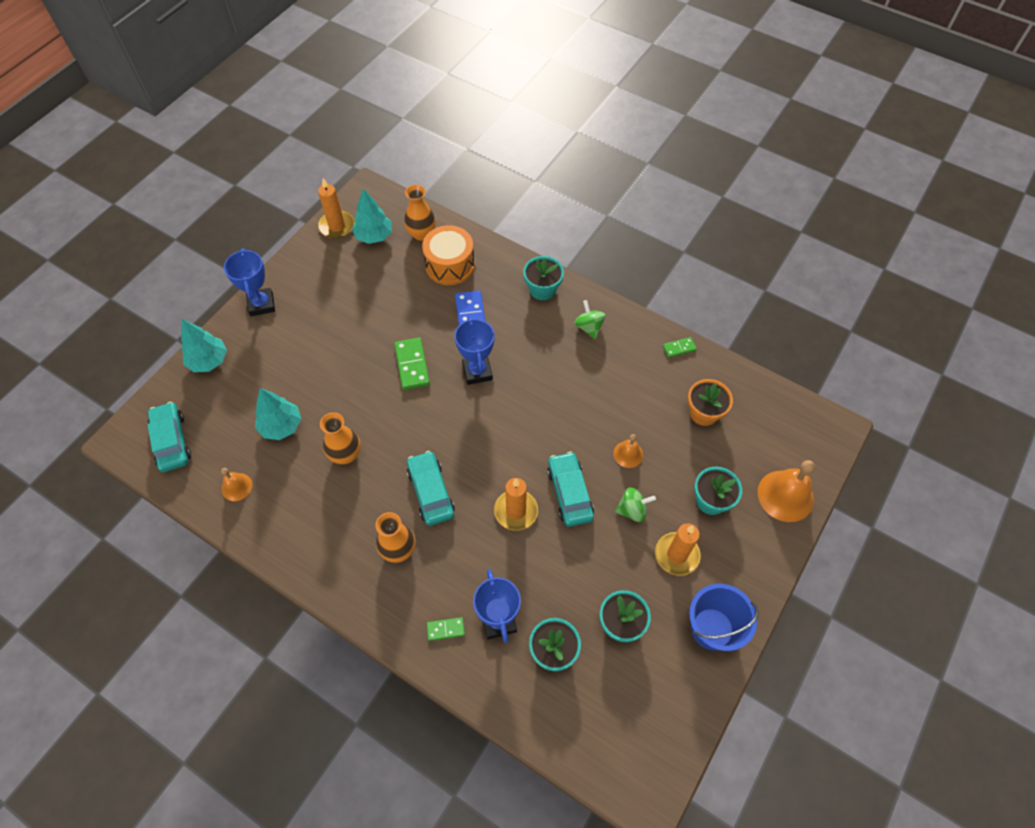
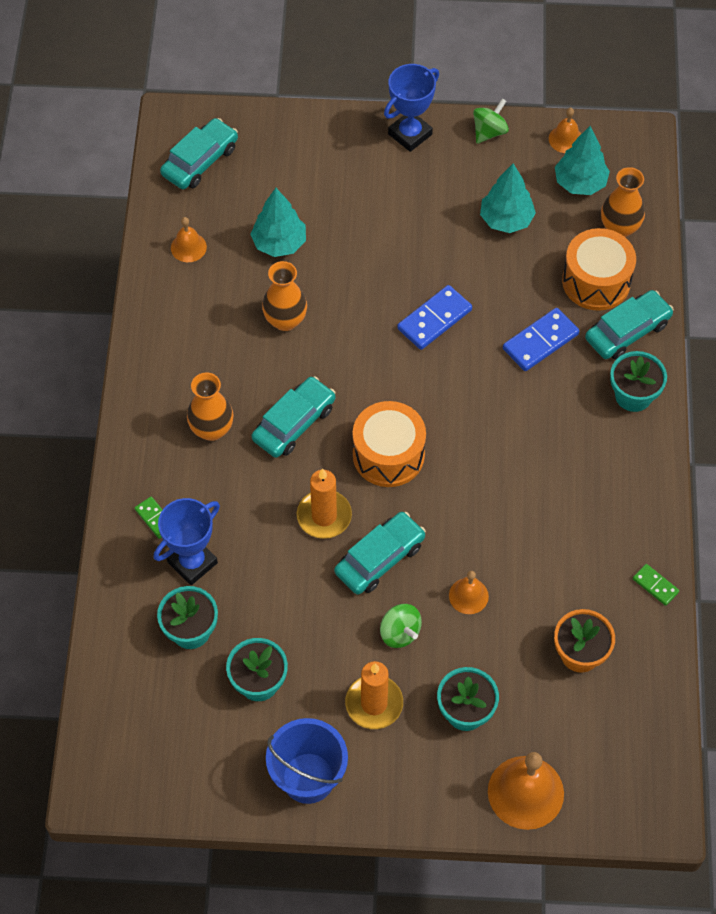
camera: 60 degrees right, 0 degrees up
(208, 361) = (309, 132): turquoise tree -> turquoise tree (506, 220)
(337, 226) = (565, 139): orange candle -> orange bell
(412, 365) = (434, 319): green domino -> blue domino
(477, 372) = (471, 388): blue trophy -> none
(495, 446) = (388, 455): none -> orange drum
(496, 268) = (627, 331): none -> turquoise car
(589, 327) = (614, 472): green spinning top -> green spinning top (489, 132)

